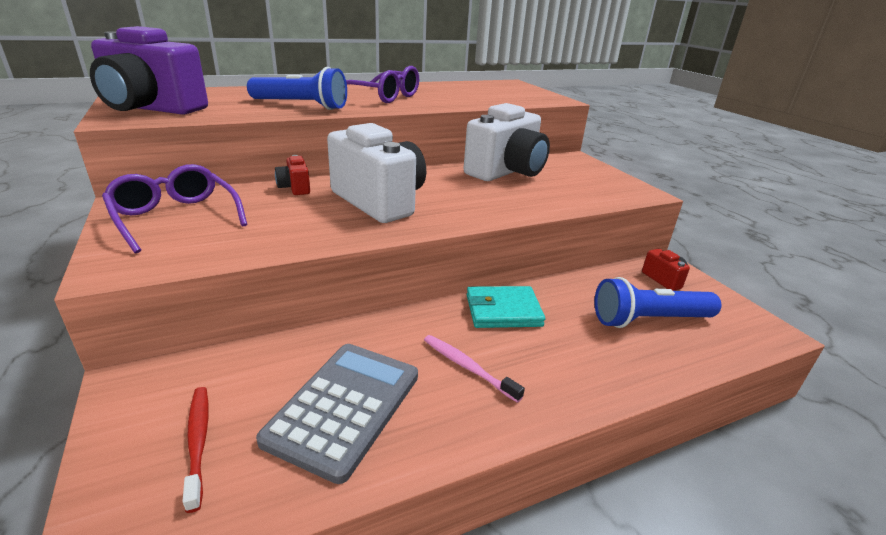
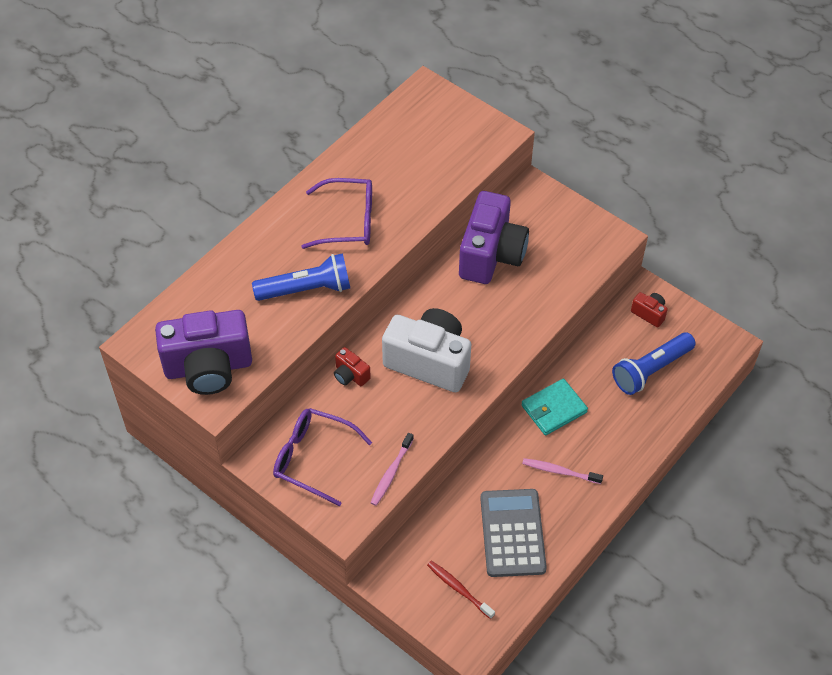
camera: 25 degrees left, 25 degrees up
(232, 251) = (391, 473): none -> pink toothbrush
(506, 172) = (491, 255): white camera -> purple camera

